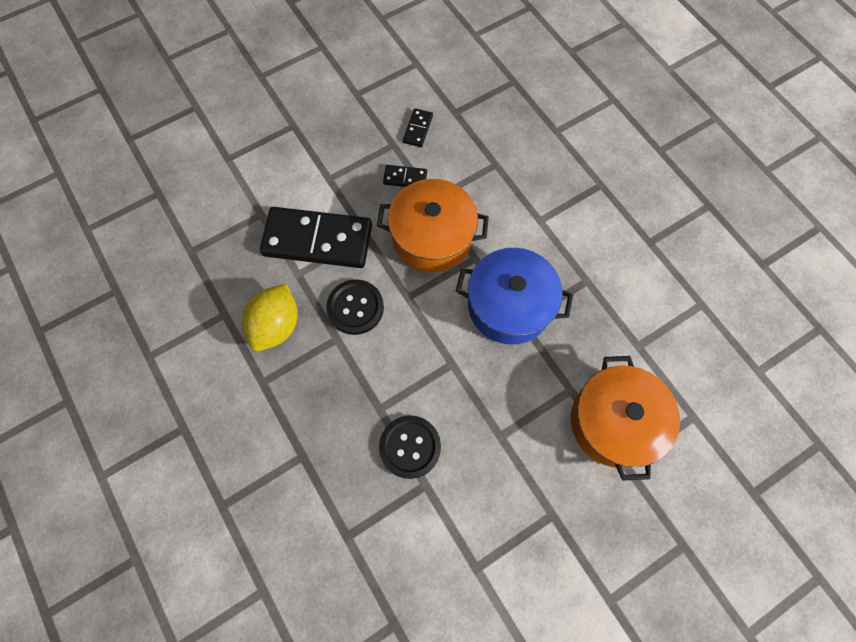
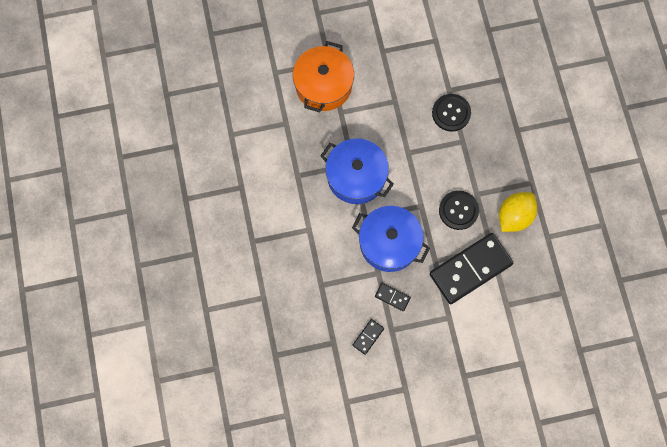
camera: 160 degrees left, 5 degrees up
(318, 240) = (470, 269): black domino -> black domino turned 60 degrees counterclockwise
(432, 237) = (389, 243): orange pot -> blue pot

